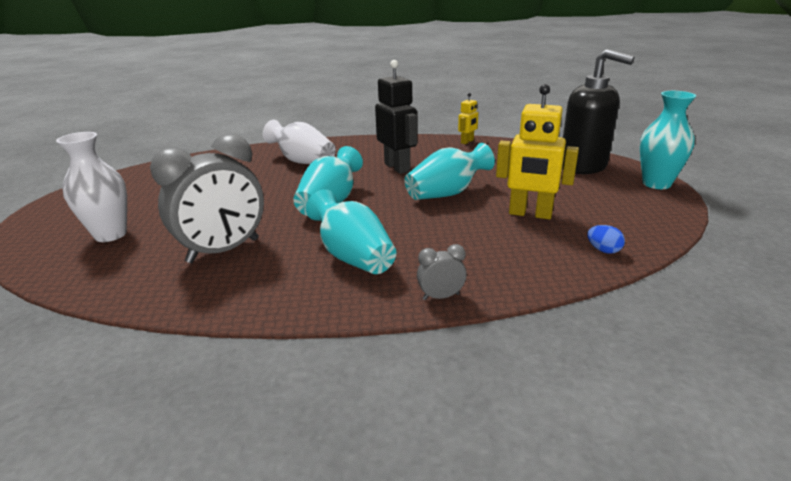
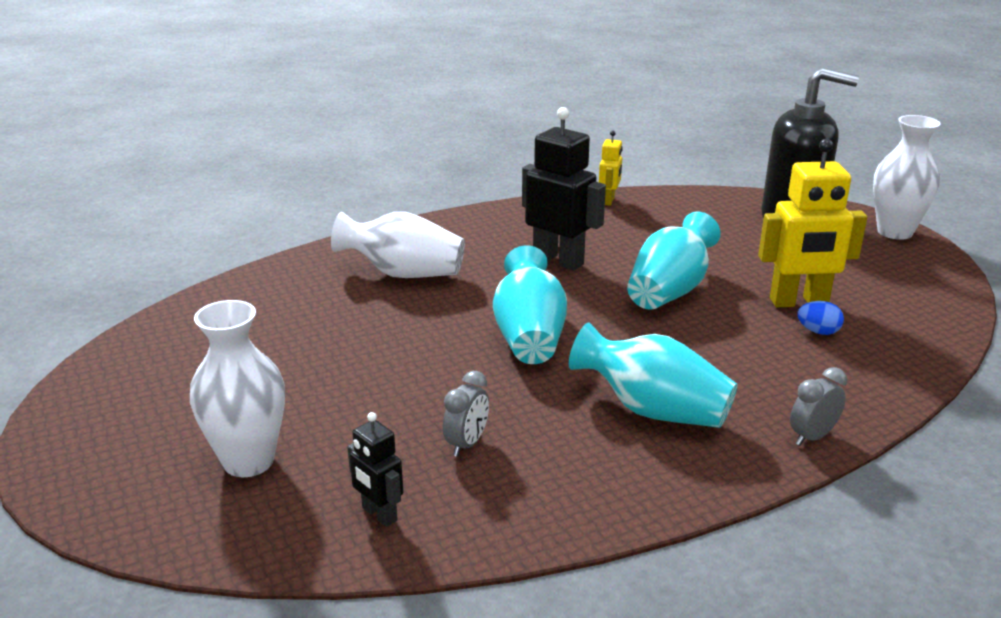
camera: 25 degrees left, 0 degrees up
(132, 275) = (379, 514): none -> black robot
(224, 251) = (467, 444): grey clock -> grey clock, size x0.43
(603, 250) = (920, 335): blue egg -> blue egg (818, 332)
(656, 184) = (894, 232): turquoise vase -> white vase

